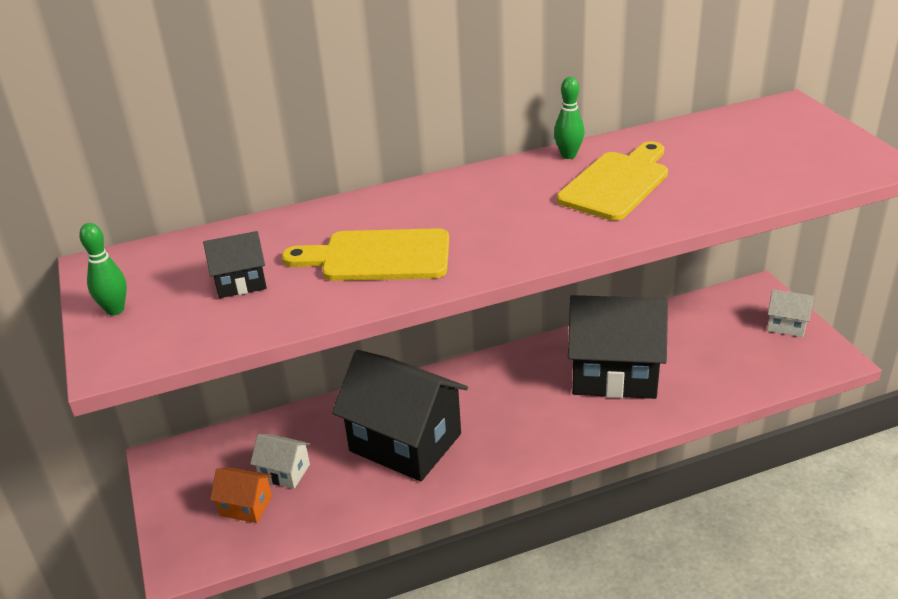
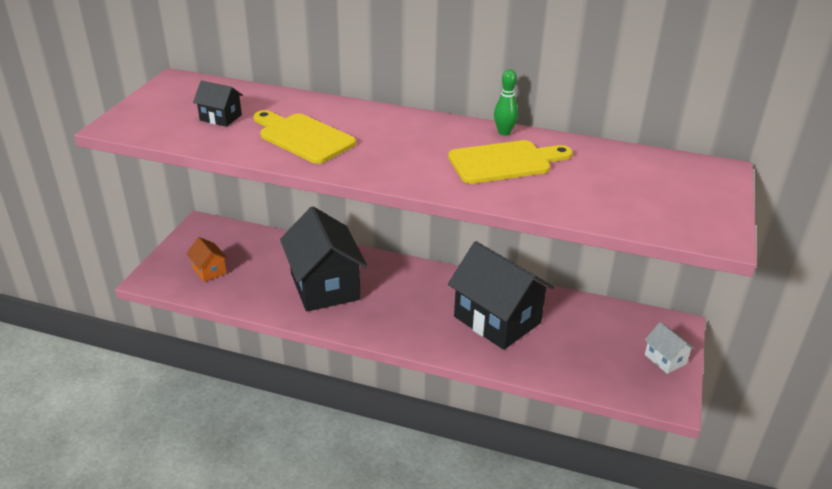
camera: 35 degrees right, 0 degrees up
(115, 310) = (150, 103): green bowling pin -> none
(284, 472) = (247, 265): white house -> none

